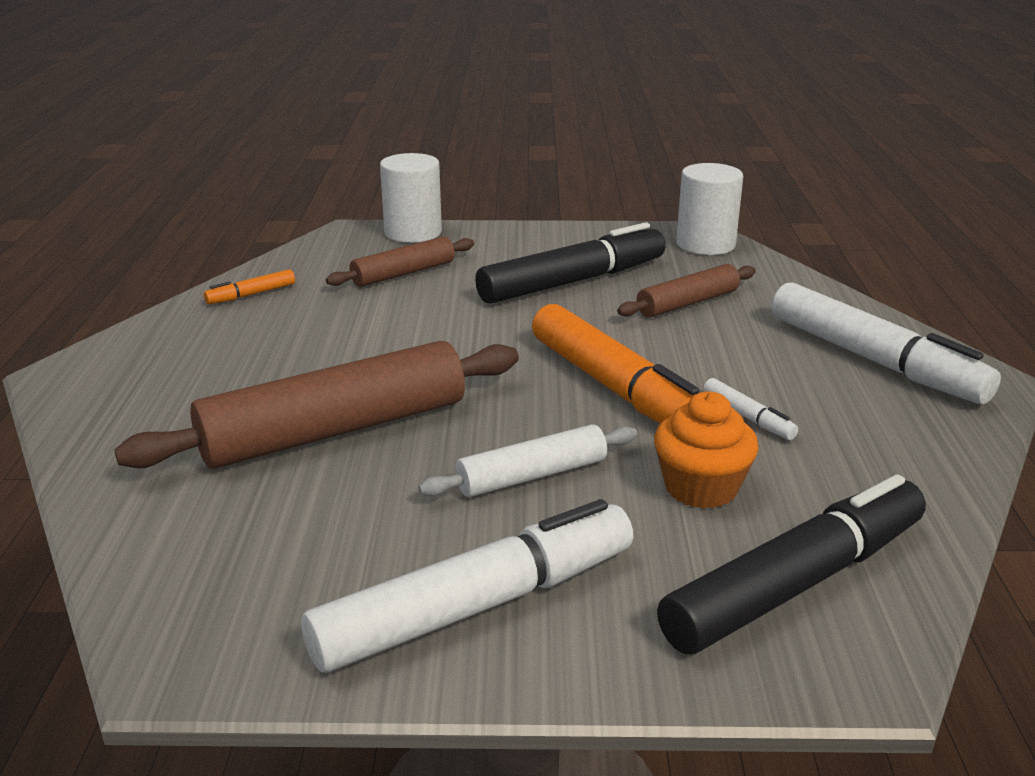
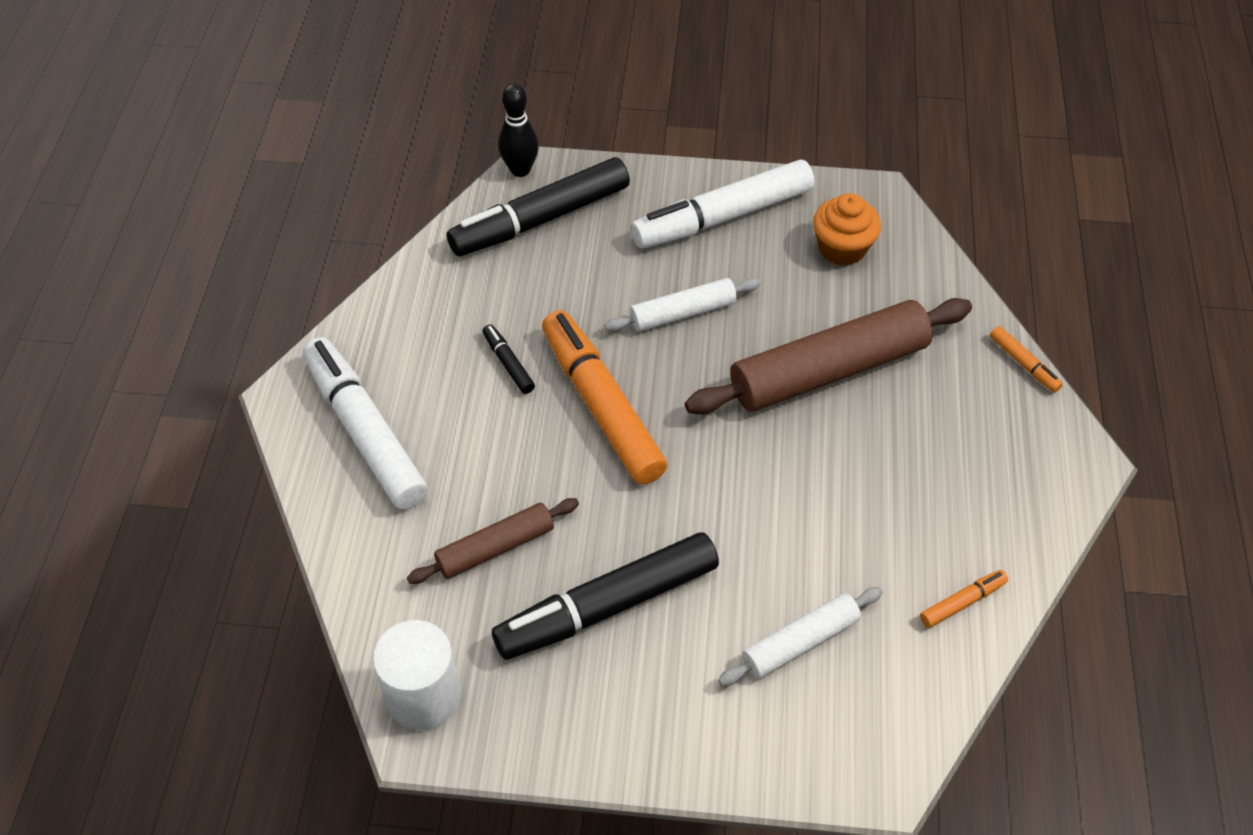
camera: 175 degrees left, 25 degrees up
(69, 448) = (1023, 364): none -> orange marker
(403, 273) = (800, 642): brown rolling pin -> white rolling pin
(413, 232) = (798, 767): white cylinder -> none
(701, 487) = (569, 294): orange cupcake -> orange cupcake (842, 248)
(748, 417) = (508, 363): white marker -> black marker
(883, 669) = (520, 170): none -> black bowling pin

